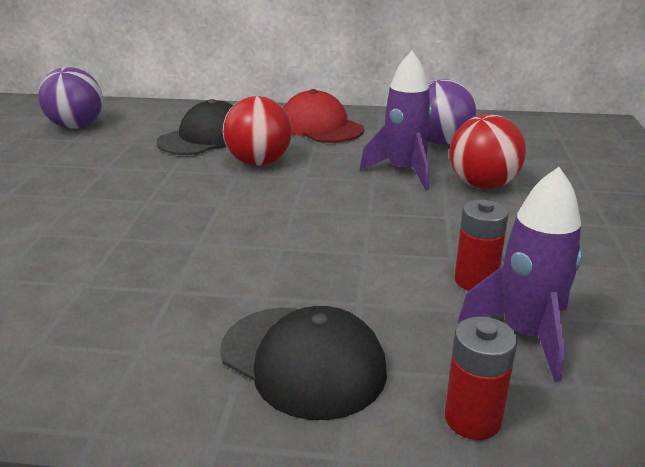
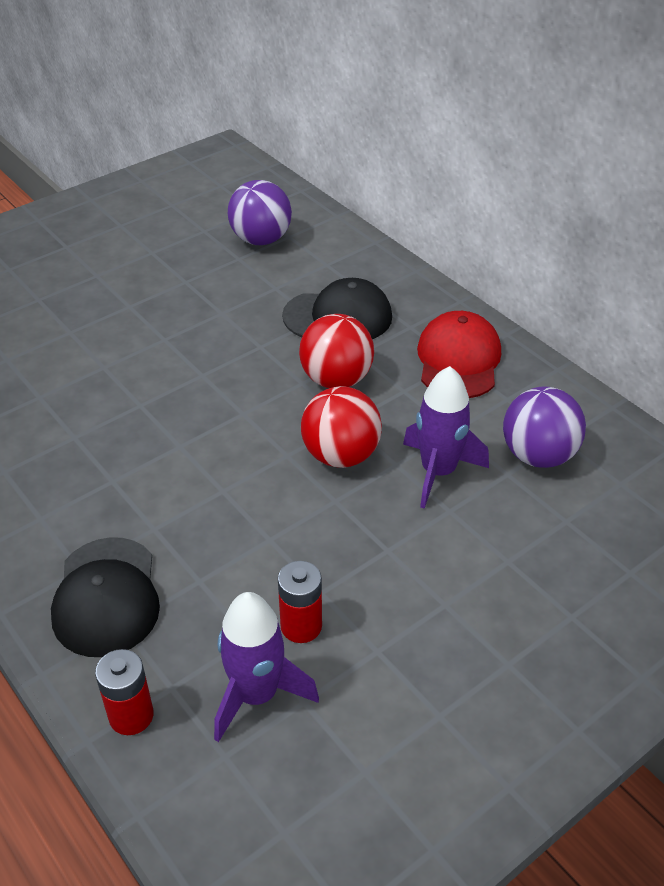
camera: 45 degrees right, 15 degrees up
(482, 185) = (479, 538): red ball -> red ball (341, 455)

